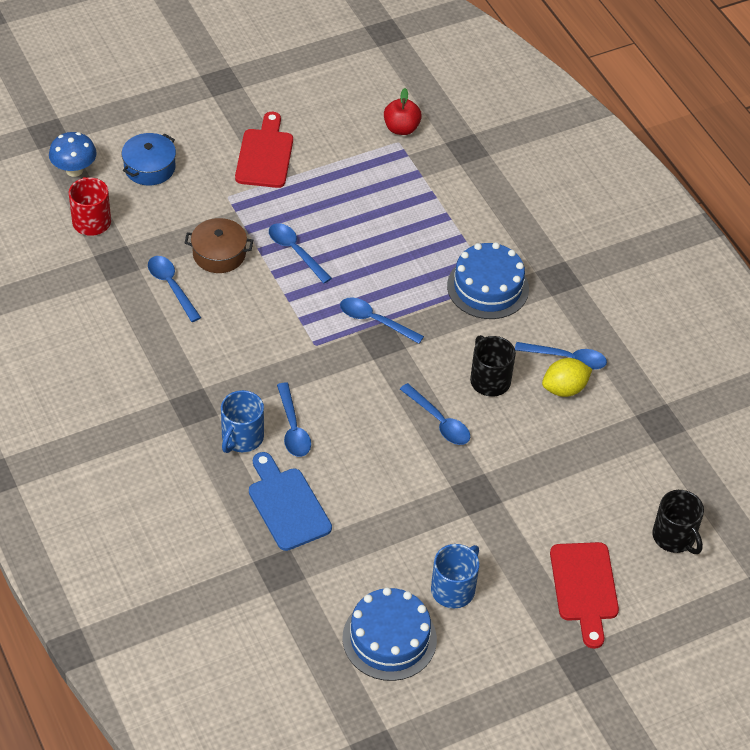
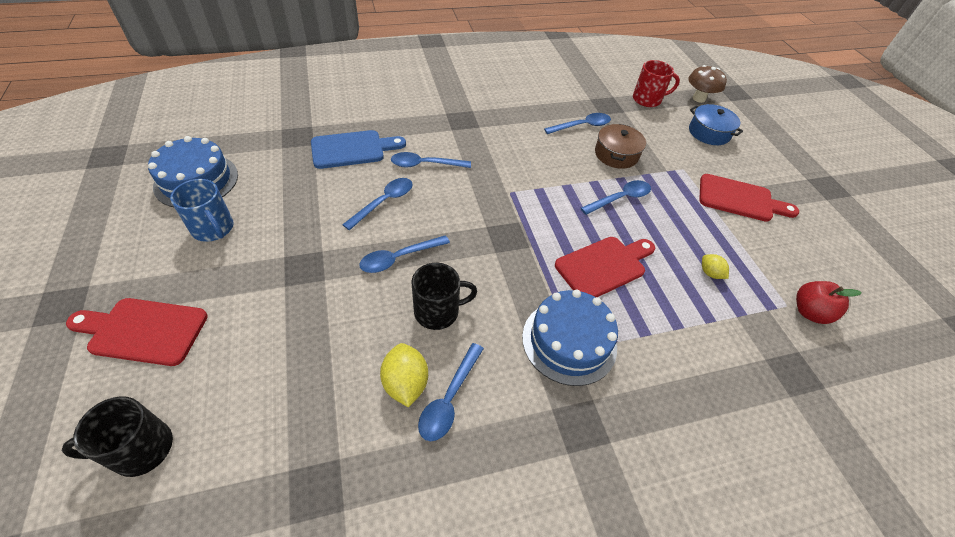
camera: 100 degrees right, 0 degrees up
(74, 170) = (698, 98): blue mushroom -> brown mushroom
(242, 437) = (425, 137): blue mug -> none
(374, 321) = (532, 236): blue spoon -> blue spoon (384, 202)
(378, 189) = (710, 273): none -> yellow lemon
(396, 265) = (604, 266): none -> red cutting board

